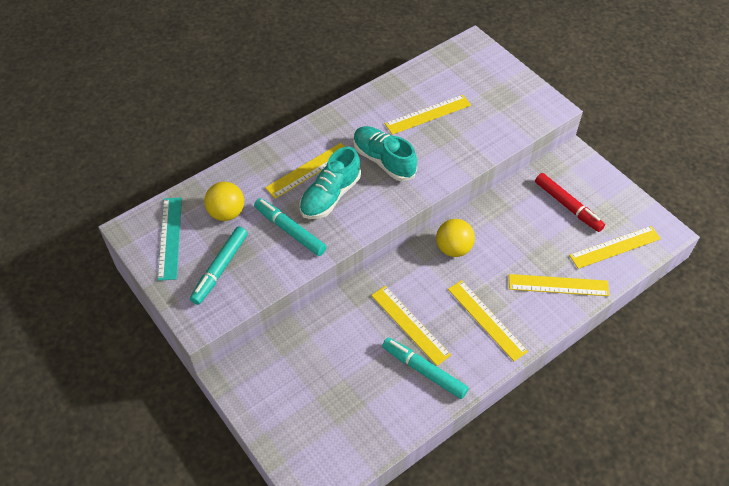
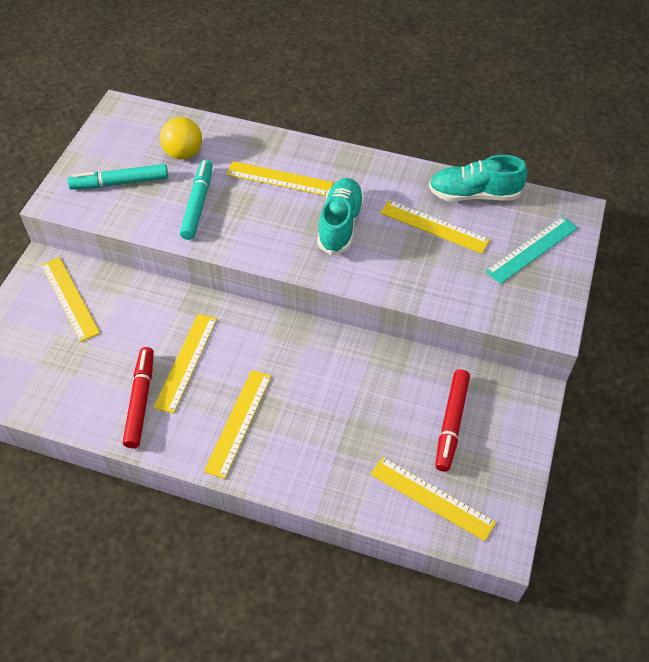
camera: 55 degrees right, 0 degrees up
(170, 238) = (129, 135): turquoise ruler -> turquoise ruler (532, 249)
(330, 196) = (261, 210): turquoise shoe -> turquoise shoe (474, 194)
(424, 371) = (140, 400): turquoise marker -> red marker
(453, 248) = (306, 350): yellow ball -> none
(558, 285) = (333, 466): yellow ruler -> yellow ruler (70, 298)

